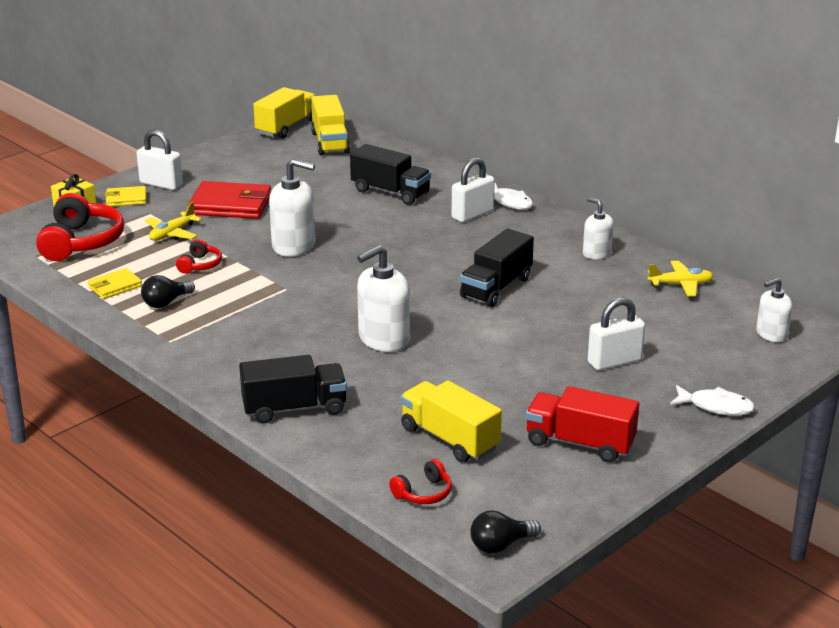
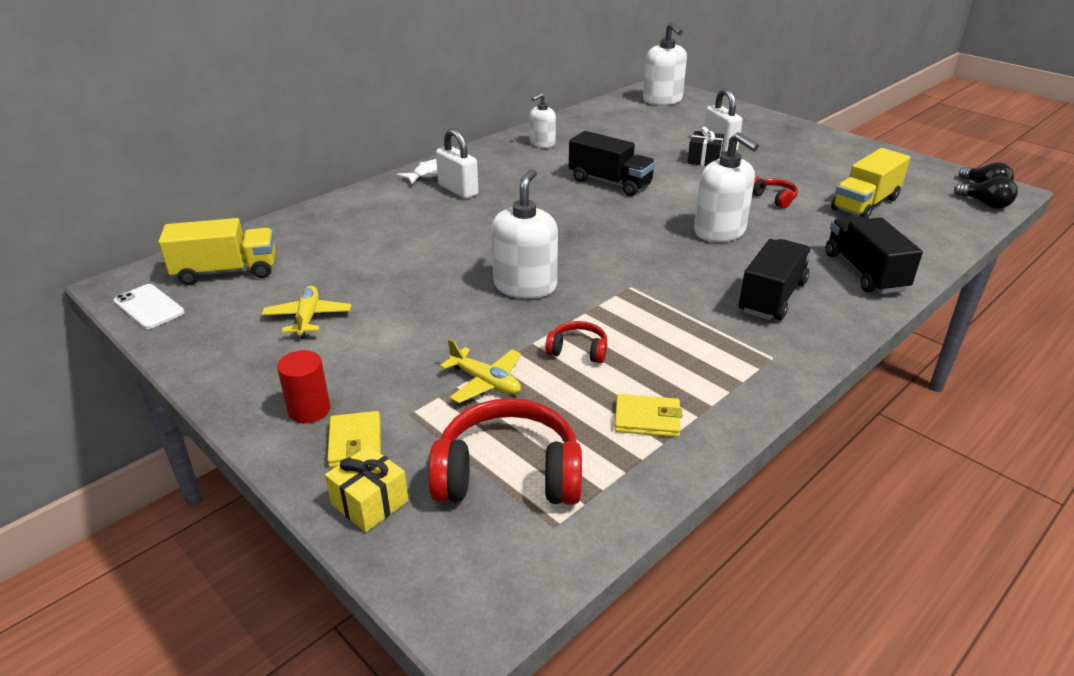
camera: 90 degrees left, 5 degrees up
(115, 286) = (647, 419): yellow wallet -> yellow wallet turned 45 degrees counterclockwise
(161, 184) = (309, 410): white padlock -> red cylinder
(166, 302) = (682, 369): black light bulb -> black light bulb (985, 204)
(230, 205) = (402, 338): red wallet -> none
(286, 127) = (149, 307): yellow truck -> white phone
(390, 192) = (393, 231): black truck -> black truck (772, 297)
(423, 493) = (946, 214): red headphones -> red headphones (774, 198)
(567, 347) = (704, 159): none -> black gift
(580, 443) = (839, 160): red truck -> none
(680, 284) = (594, 119): yellow plane -> yellow plane (308, 318)
(716, 406) = (766, 120): white fish -> none
(771, 334) = (662, 100): white soap dispenser -> white soap dispenser, size x1.64

